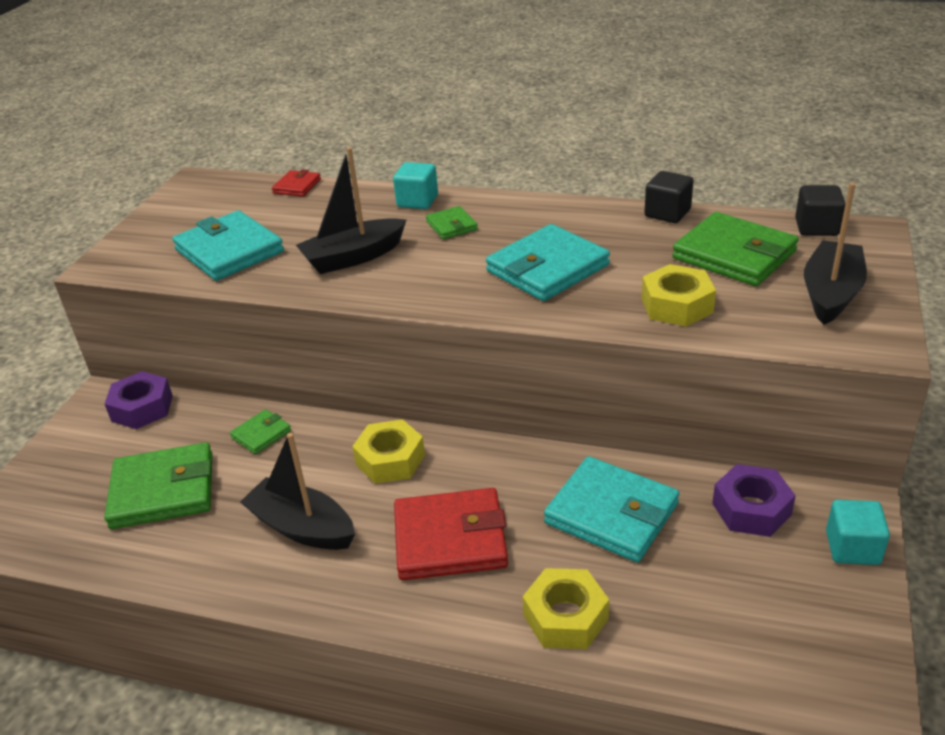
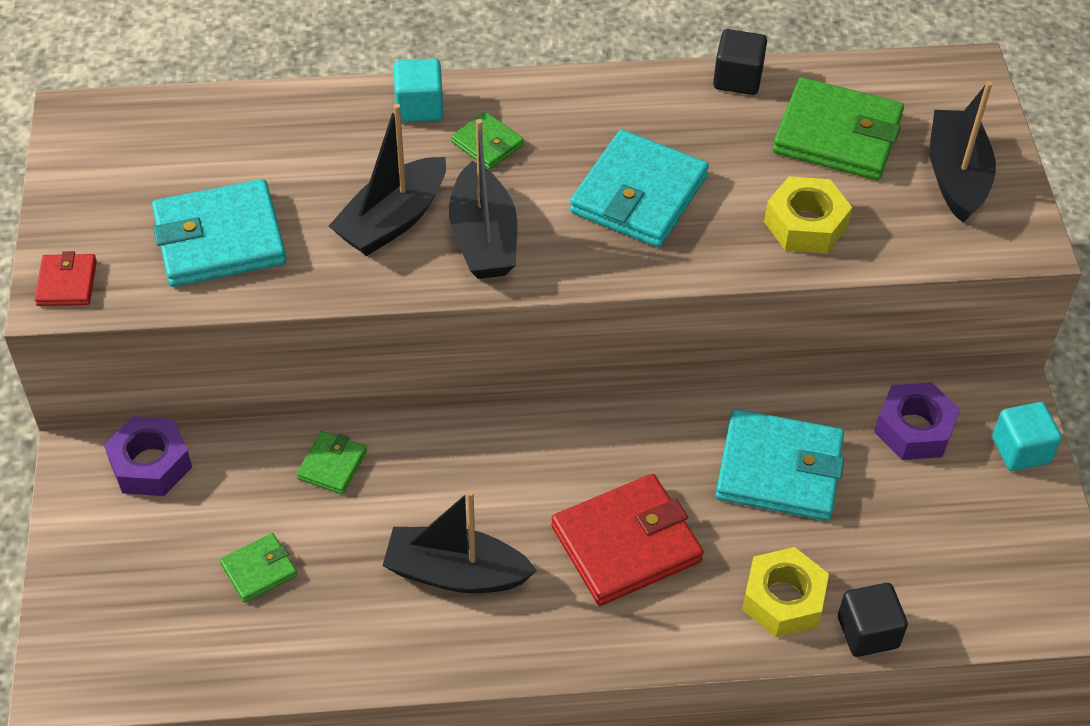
camera: 25 degrees left, 15 degrees up
(163, 490) = (259, 570): green wallet -> green wallet, size x0.50
(229, 251) = (219, 239): turquoise wallet -> turquoise wallet turned 45 degrees counterclockwise
(297, 186) = (236, 105): red wallet -> red wallet (67, 283)
(390, 460) = (508, 462): yellow nut -> none
(411, 276) = (483, 238): none -> black boat
(816, 227) = (909, 75): black cube -> black cube (867, 632)

